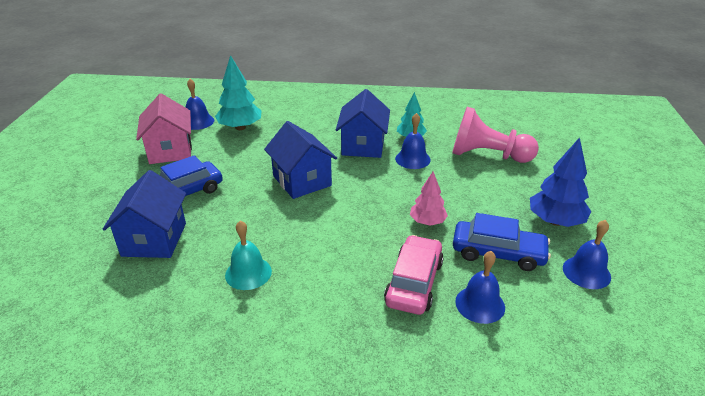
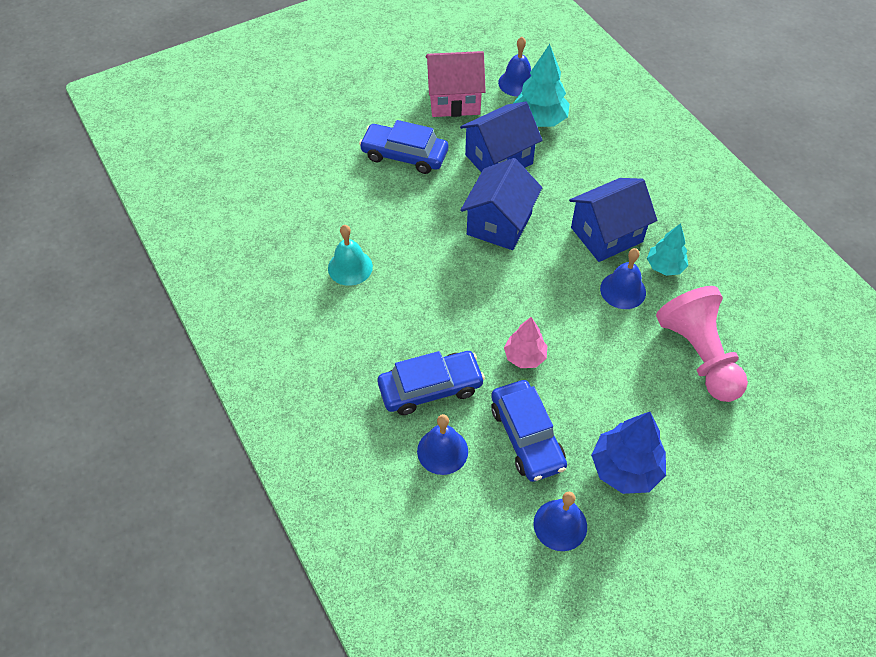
camera: 55 degrees right, 20 degrees up
(154, 239) = (337, 181): blue house -> blue house (498, 159)
(170, 150) = (454, 100): pink house -> pink house turned 45 degrees clockwise
(414, 283) = (430, 388): pink car -> blue car

